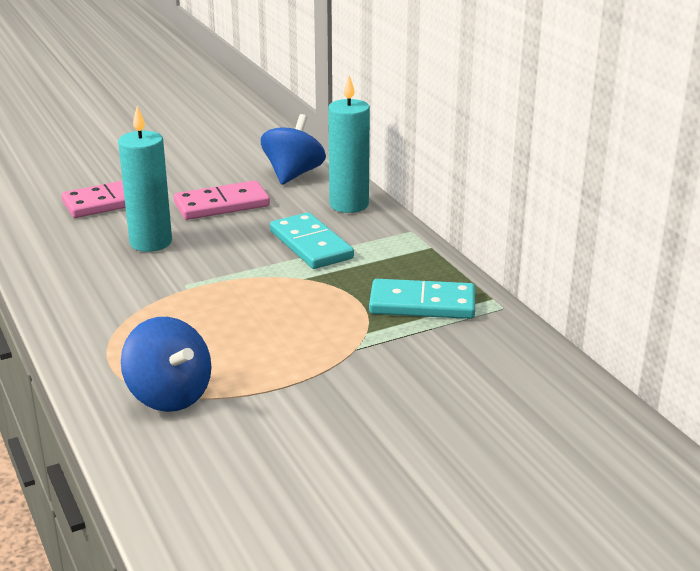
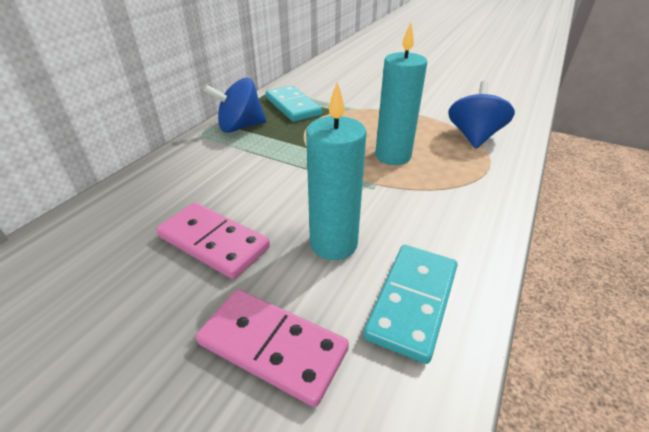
camera: 125 degrees left, 10 degrees up
(293, 174) = (102, 231): blue spinning top -> blue spinning top (240, 127)
(310, 245) = (255, 162): turquoise domino -> turquoise domino (412, 302)
(349, 205) = (166, 172): turquoise candle -> turquoise candle (393, 156)

